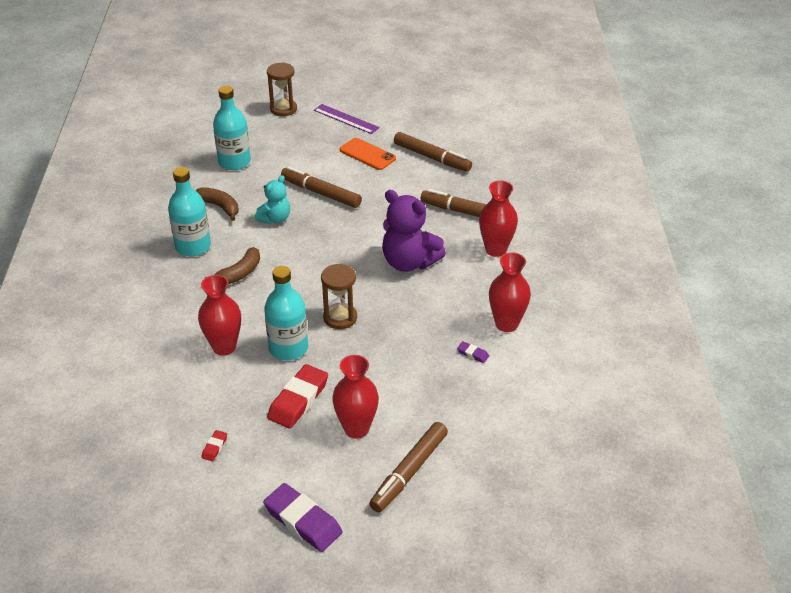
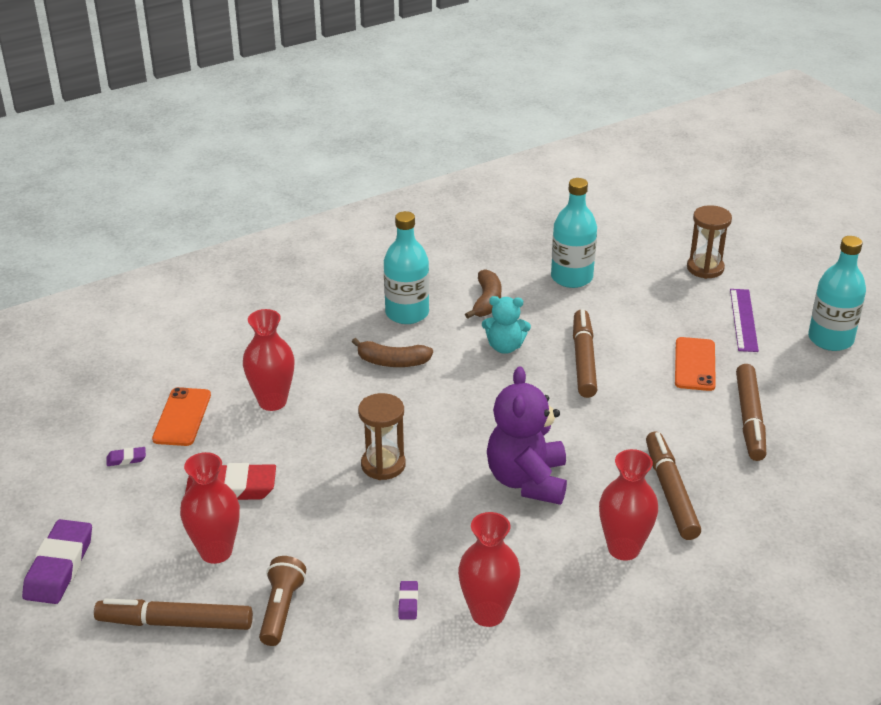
camera: 60 degrees right, 5 degrees down
(195, 401) = (182, 417): none -> orange phone
(214, 447) = (126, 459): red eraser -> purple eraser
(288, 348) = (304, 447): turquoise bottle -> turquoise bottle (830, 339)
(436, 414) = (281, 609): none -> brown flashlight

